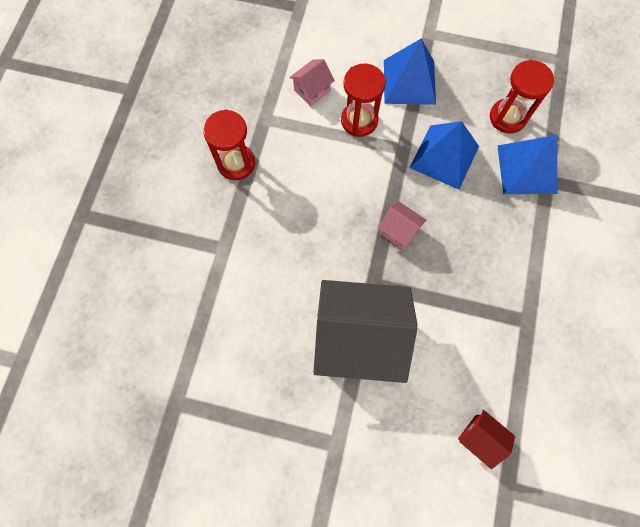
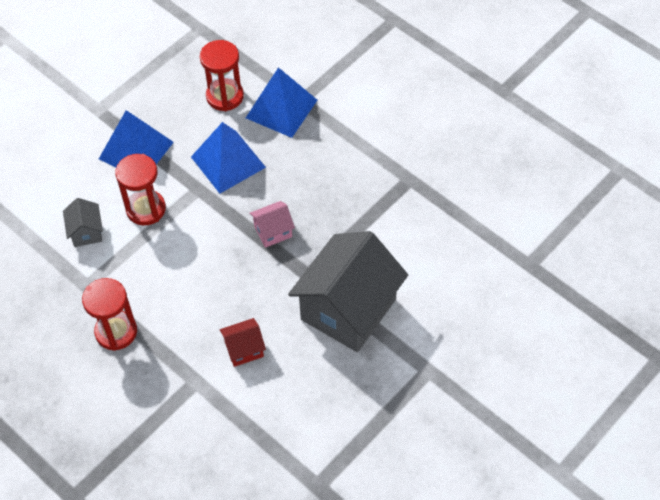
camera: 60 degrees left, 15 degrees down
(312, 90) = (86, 232): pink house -> grey house
(480, 437) = (481, 262): red house -> red house (244, 349)

